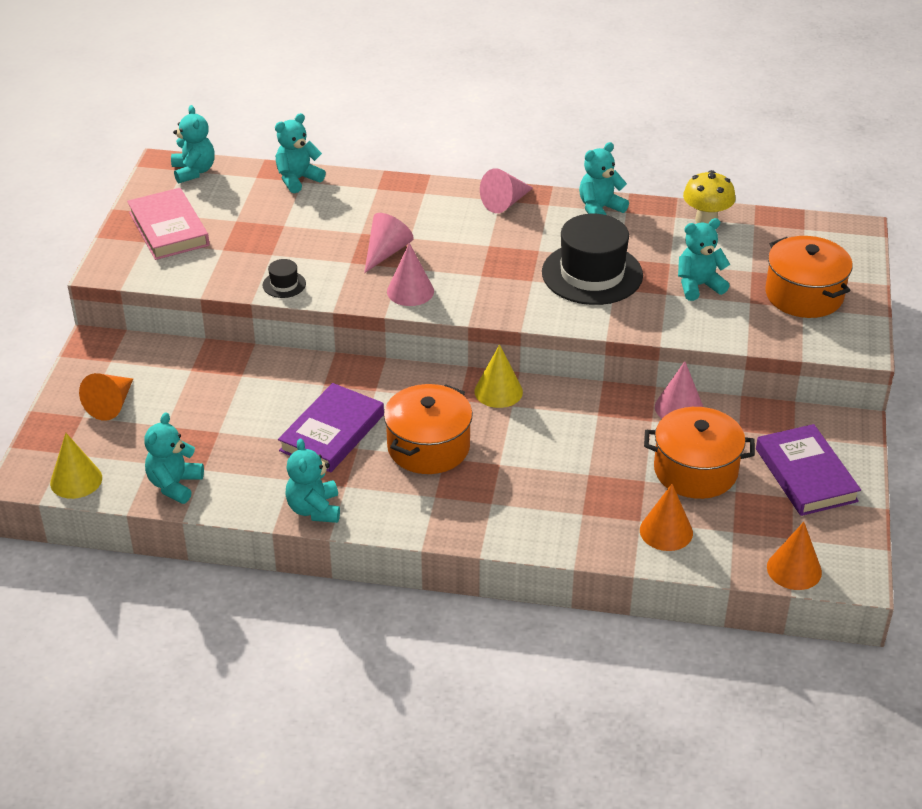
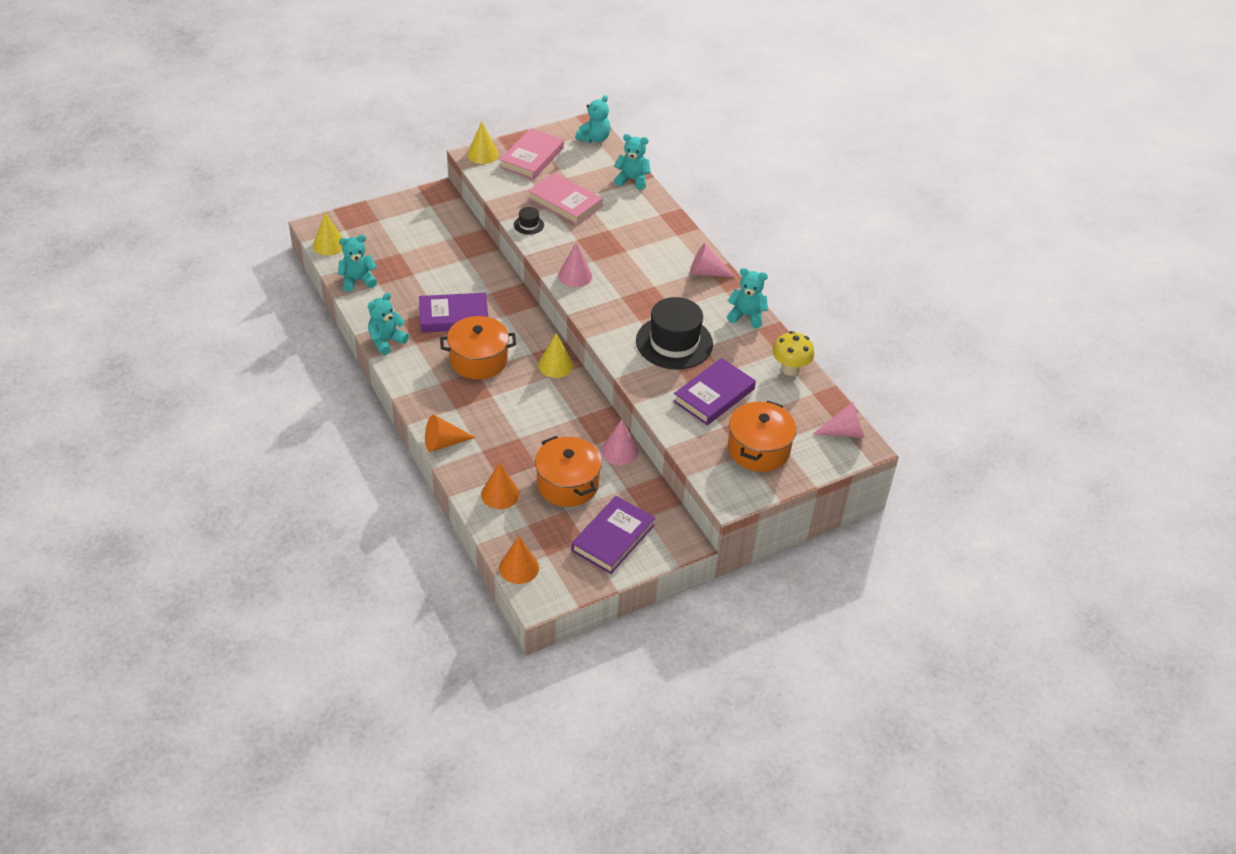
camera: 50 degrees right, 5 degrees up
(111, 404) = (397, 225): orange cone -> orange cone (443, 443)
(114, 261) = (482, 154): none -> yellow cone
(278, 241) = (565, 202): none -> pink book
(386, 252) = (601, 248): pink cone -> pink cone (844, 432)
(698, 286) = (714, 395): turquoise teddy bear -> purple book

